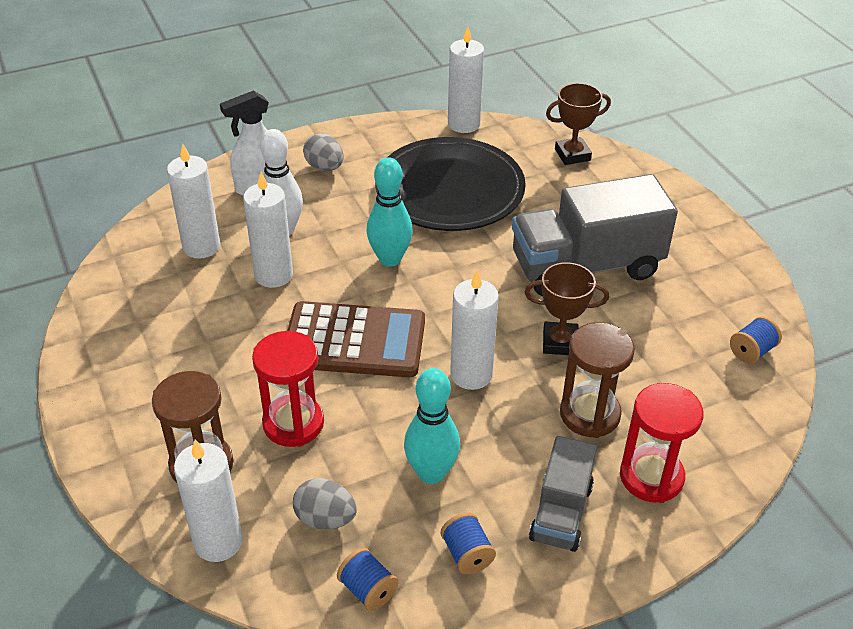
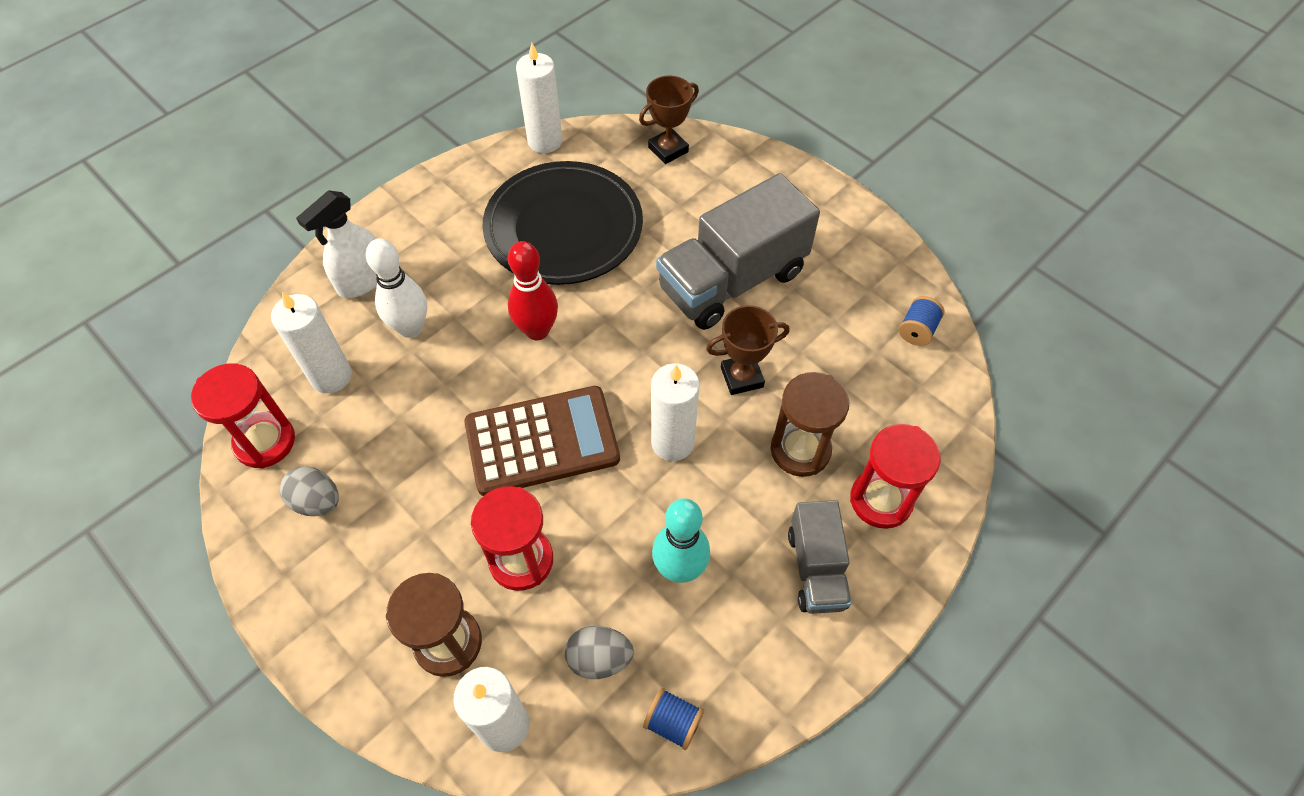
camera: 20 degrees left, 15 degrees up
(126, 278) = (265, 442): none -> red hourglass
(273, 275) = (425, 388): white candle -> none
(324, 167) = (422, 236): grey egg -> grey egg (317, 501)
(390, 259) = (537, 330): turquoise bowling pin -> red bowling pin
(467, 554) = (749, 647): blue spool -> none

